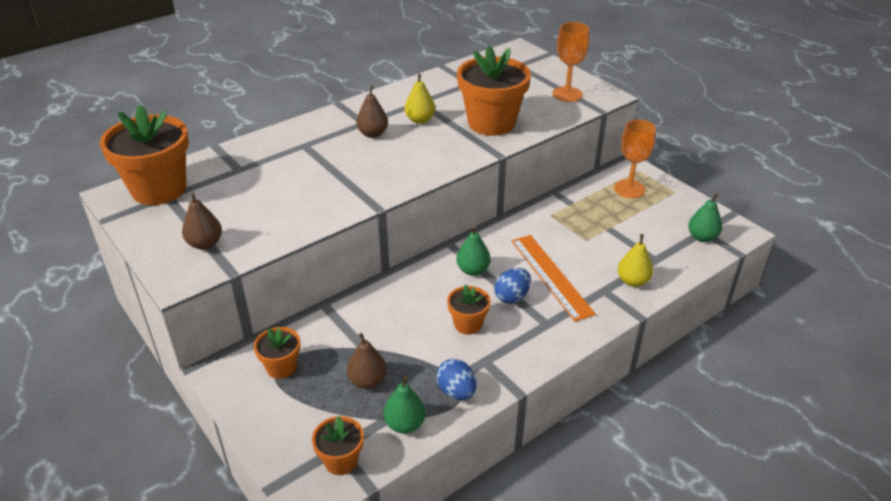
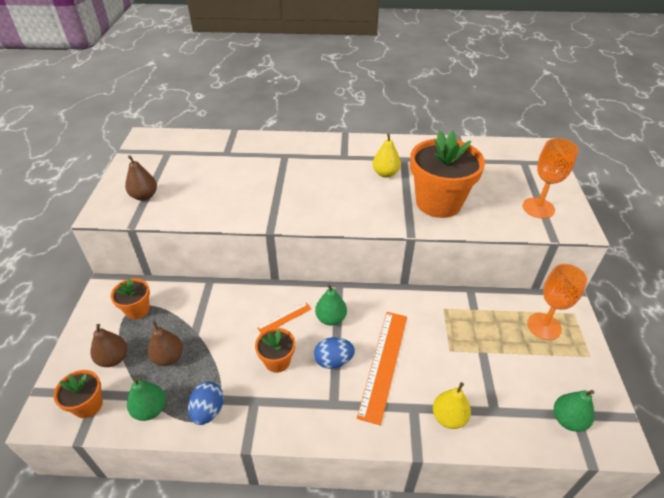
camera: 40 degrees right, 5 degrees up
(159, 189) = (169, 145): orange flower pot -> none
(373, 134) = (338, 169): brown pear -> brown pear (113, 358)
(434, 292) = (284, 318): none -> orange ruler

